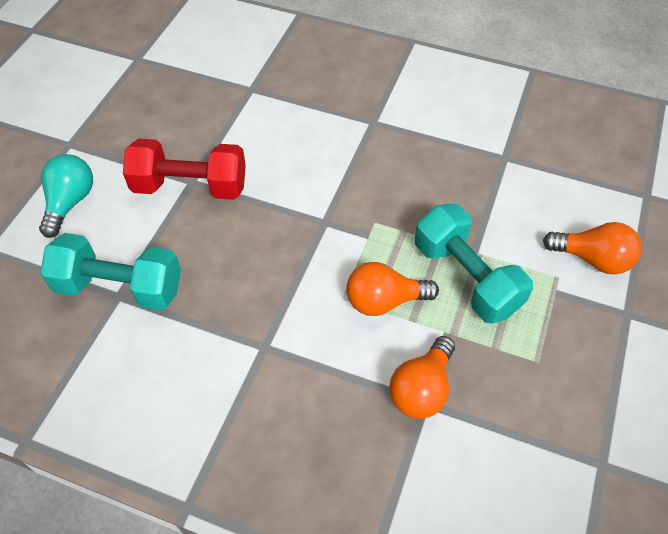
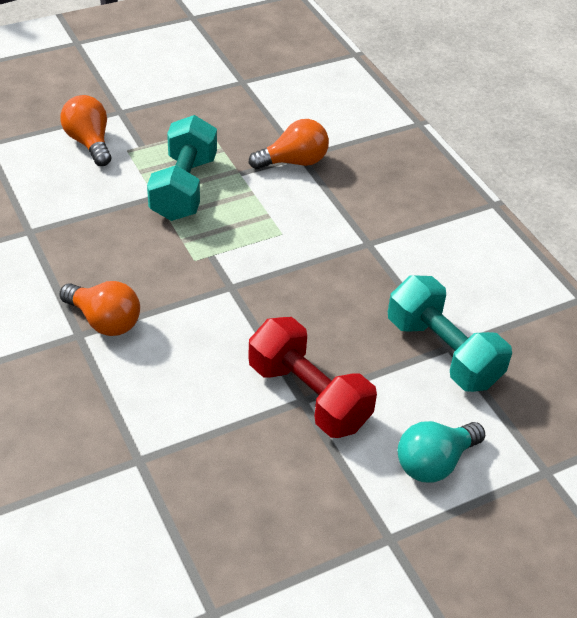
camera: 140 degrees left, 10 degrees down
(384, 301) = (256, 213): orange light bulb -> orange light bulb (104, 321)

